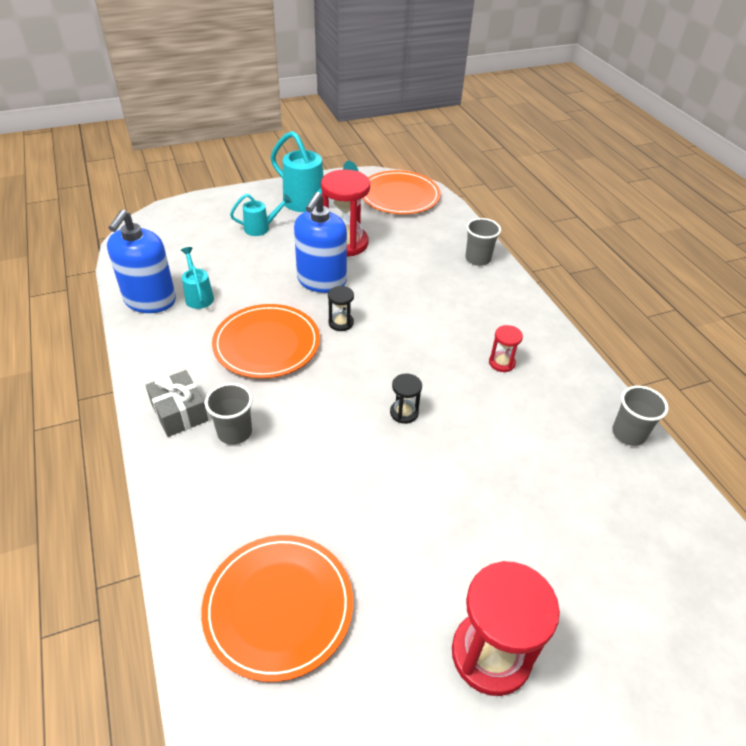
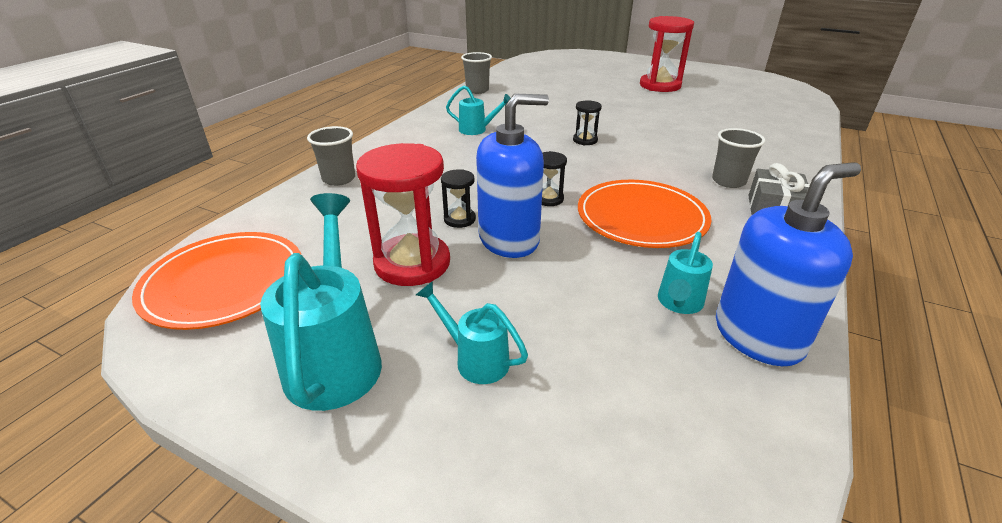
camera: 130 degrees left, 10 degrees down
(278, 607) = (754, 122): orange plate -> none
(365, 276) = (459, 219): none -> black hourglass
(501, 363) = (477, 130): red hourglass -> turquoise watering can

